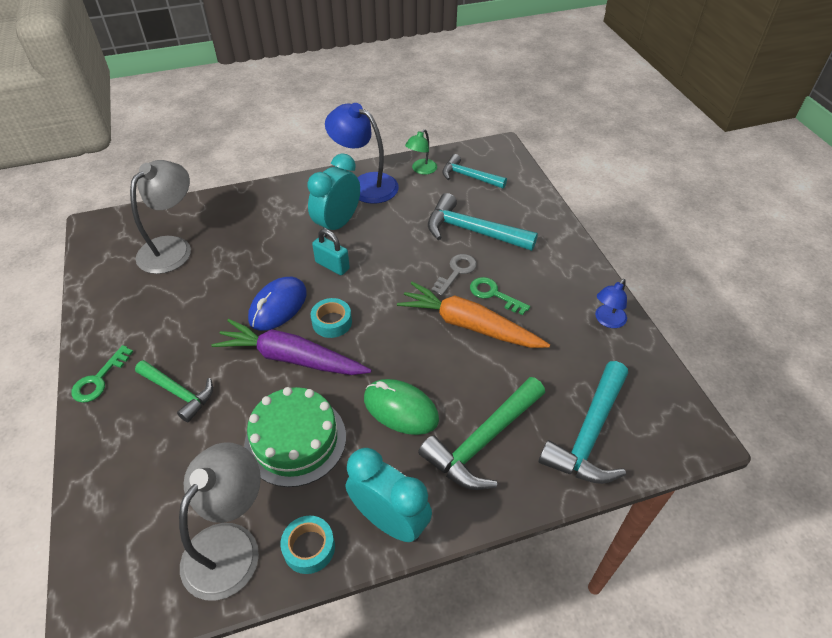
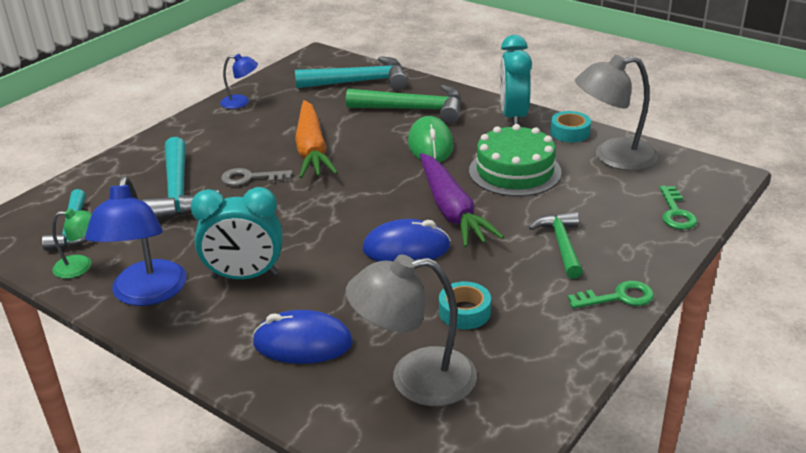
camera: 125 degrees left, 15 degrees down
(252, 221) = (303, 343): none -> blue mouse
(332, 265) = (315, 246): turquoise padlock -> none
(332, 322) = (388, 210): turquoise tape -> turquoise tape (464, 312)
(494, 294) = (261, 152): green key -> green key (676, 213)

